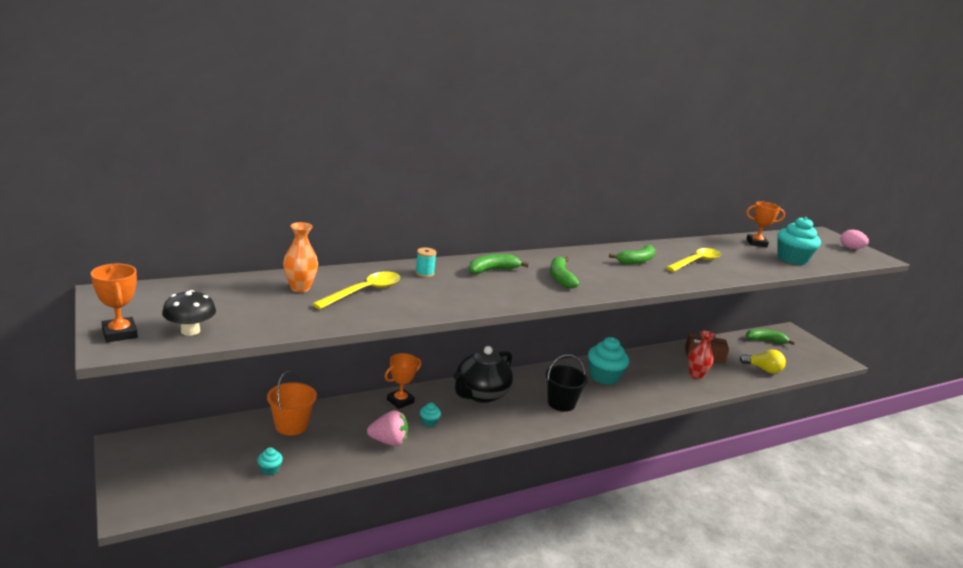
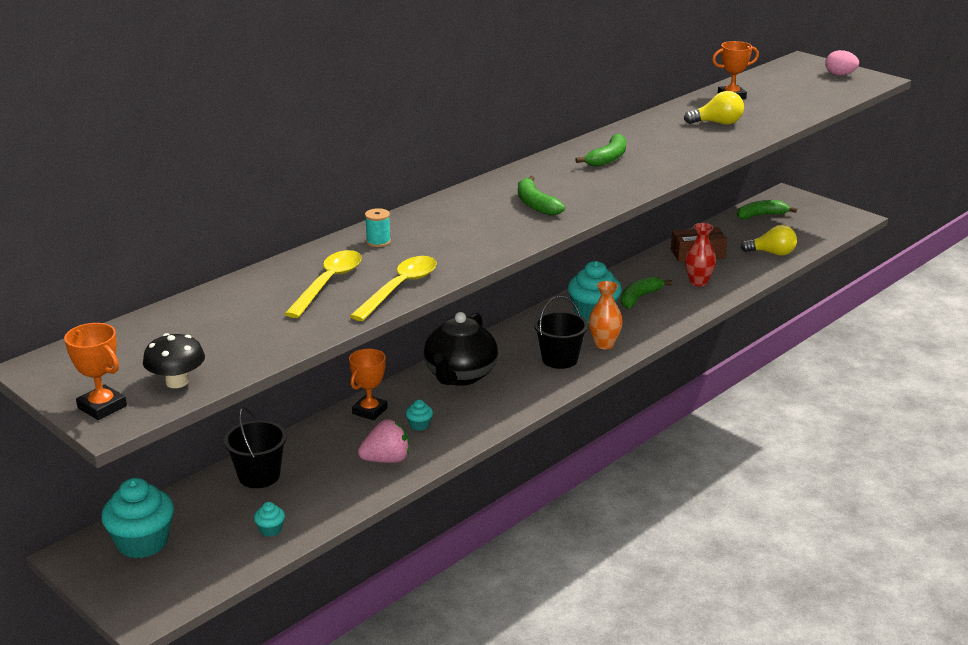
camera: 15 degrees left, 5 degrees up
(291, 425) = (259, 476): orange bucket -> black bucket
(300, 288) = (251, 299): orange vase -> orange vase (604, 344)
(492, 270) = (452, 216): green banana -> green banana (639, 298)
(696, 262) = (675, 141): yellow spoon -> yellow spoon (400, 288)
(736, 258) = (717, 123): none -> yellow light bulb
(792, 259) = (780, 108): turquoise cupcake -> turquoise cupcake (142, 542)

